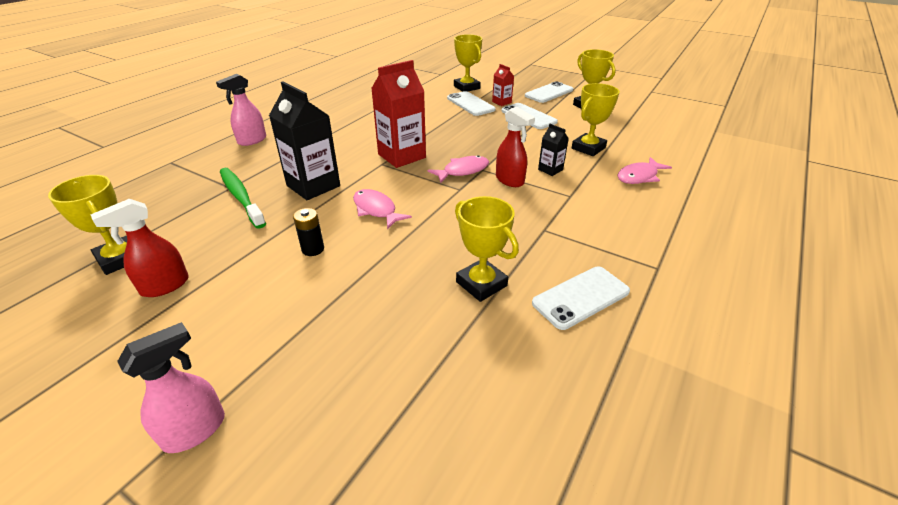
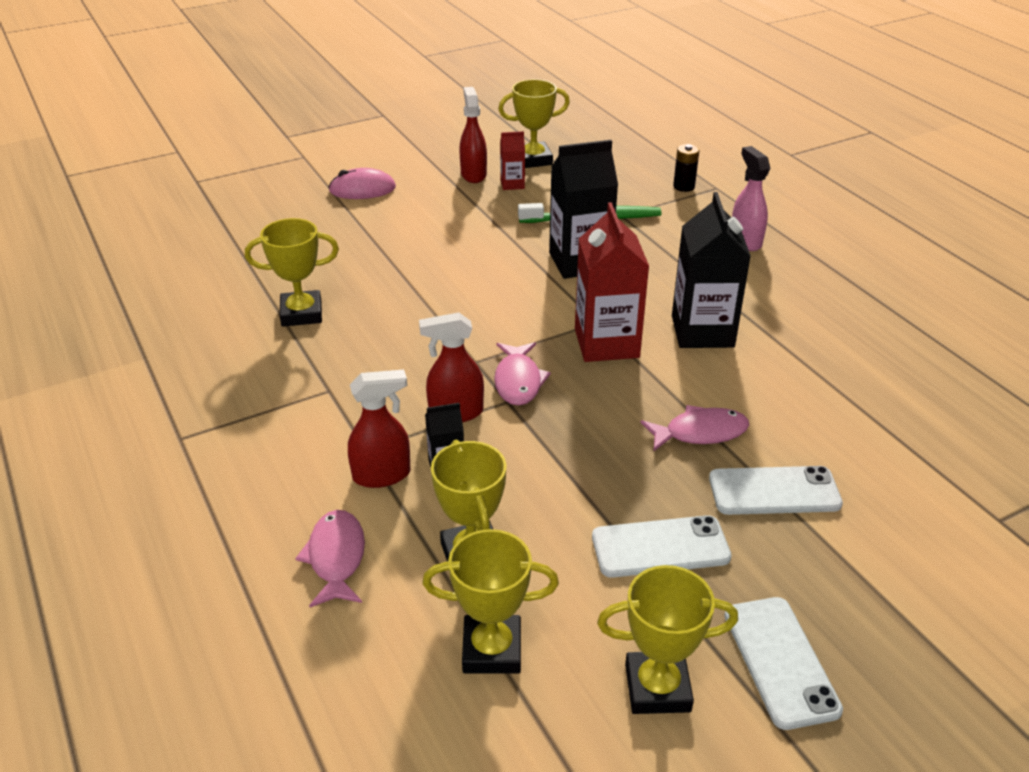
camera: 120 degrees right, 0 degrees up
(195, 430) = (314, 176): pink spray bottle -> none
(223, 359) = (362, 189): none -> pink mouse
(313, 249) = (454, 241): black battery -> black battery (684, 186)
(366, 135) = (702, 331): none -> black carton
(376, 210) = (487, 290): pink fish -> pink fish (700, 432)
(466, 87) = (881, 526): yellow trophy -> yellow trophy (492, 650)
(501, 102) = (761, 543): red carton -> red carton (512, 184)
(579, 184) = (382, 475): none -> red spray bottle
(581, 297) = (215, 362): white phone -> none

